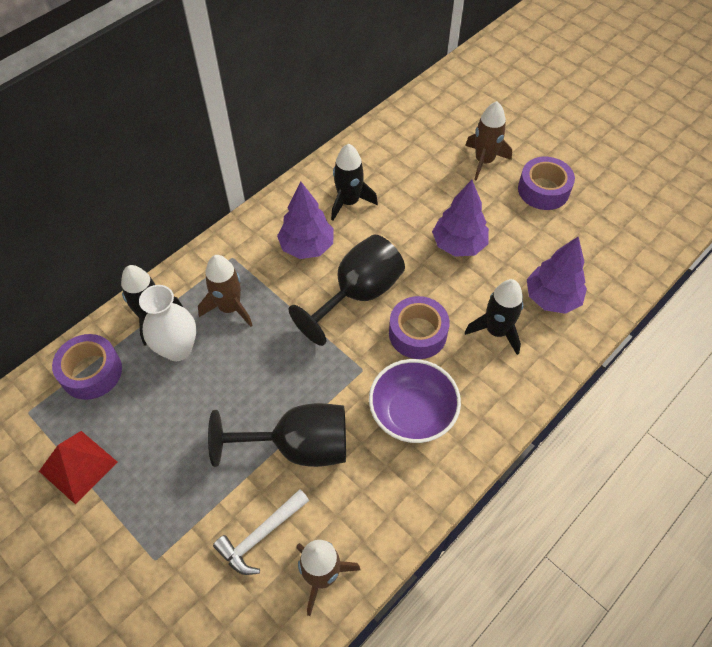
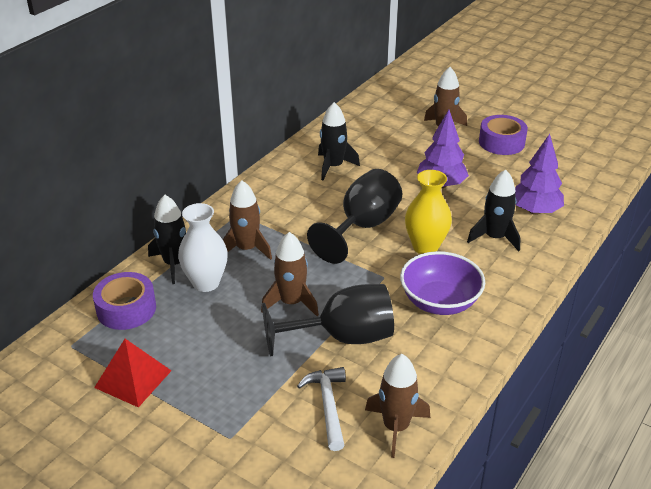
camera: 10 degrees left, 20 degrees down
(258, 390) = (291, 302): none -> brown rocket
(261, 536) = (328, 406): white hammer -> white hammer turned 135 degrees clockwise
(307, 246) = (305, 200): purple tree -> none
(417, 333) = (425, 247): purple tape -> yellow vase

